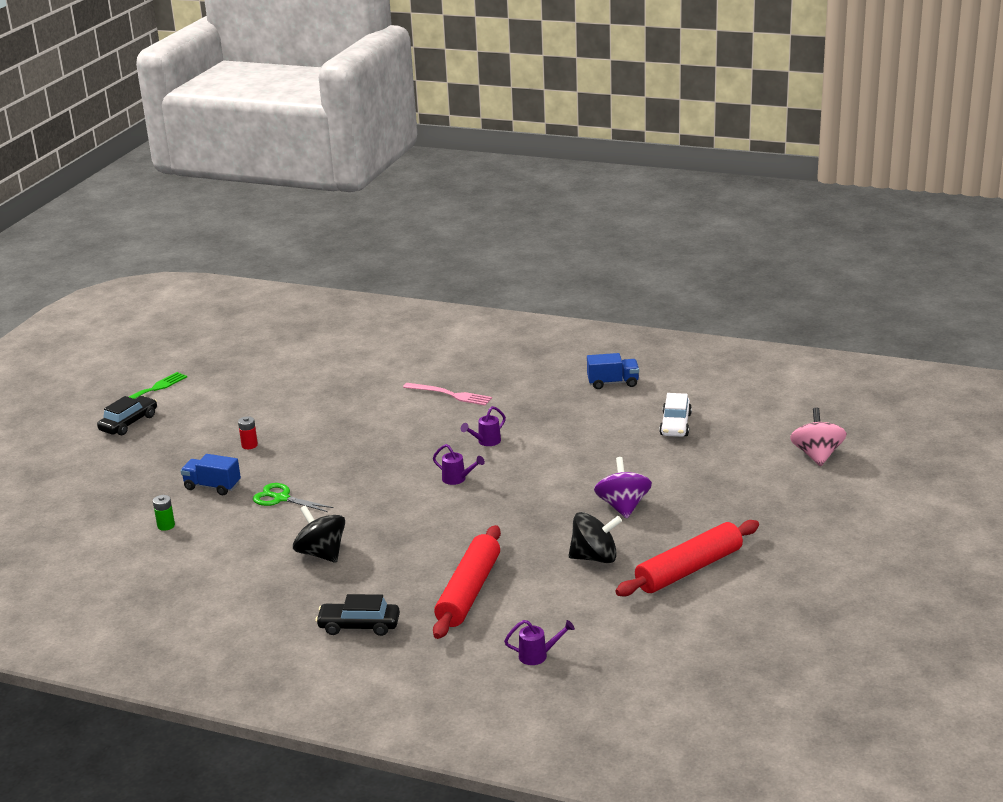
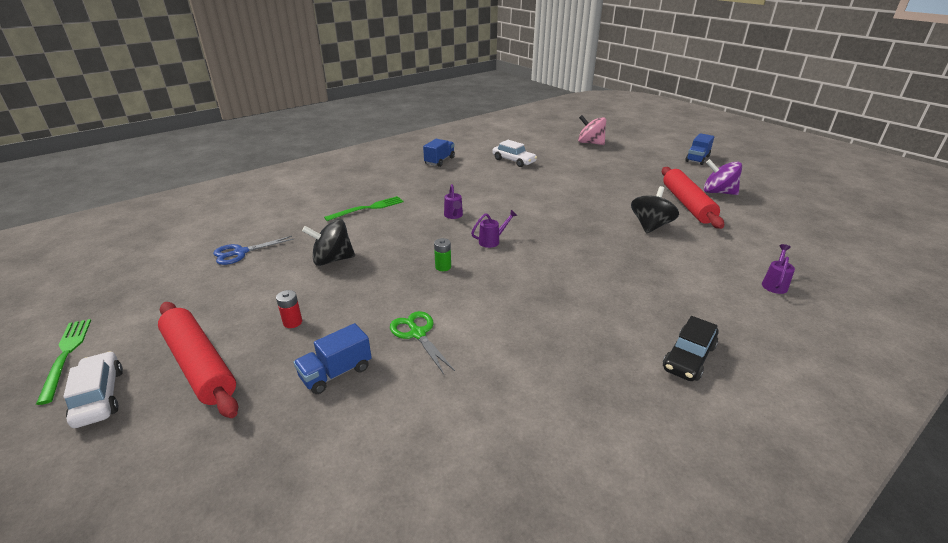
camera: 60 degrees left, 5 degrees up
(129, 423) = (99, 396): black car -> white car
(166, 526) = (373, 440): green battery -> green battery (443, 267)
(281, 498) = (417, 333): green scissors -> green scissors turned 90 degrees clockwise
(314, 379) = (240, 252): none -> blue scissors
(321, 553) = (543, 340): black spinning top -> black spinning top (332, 260)
(450, 395) = (367, 208): pink fork -> green fork
(468, 591) = (664, 285): red rolling pin -> red rolling pin (199, 365)
(623, 506) = (593, 200): purple spinning top -> purple spinning top (718, 192)
(871, 549) = (697, 159): none -> blue truck

